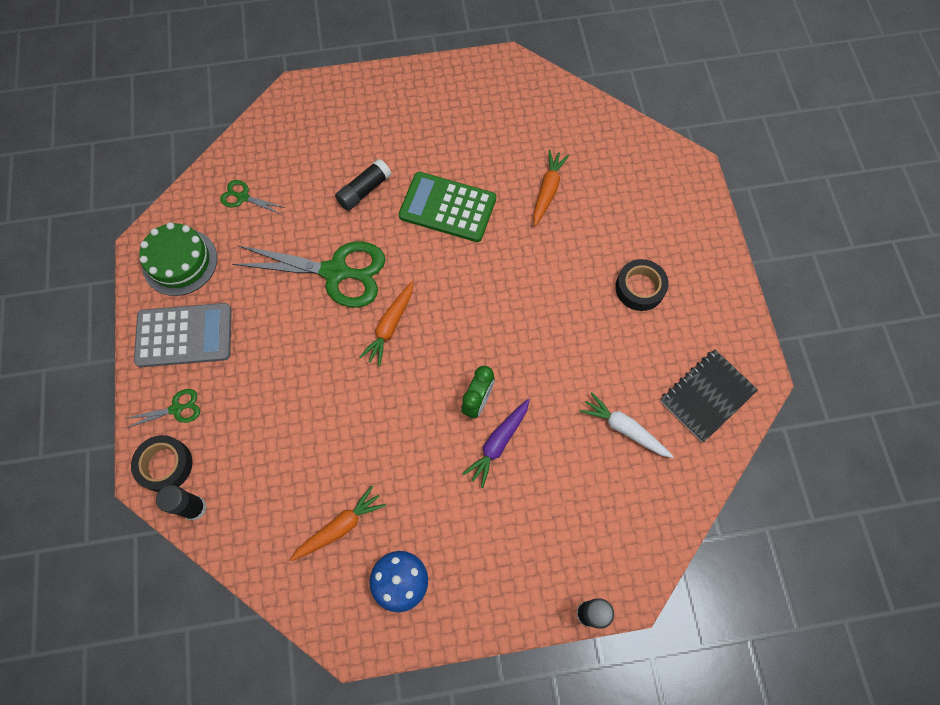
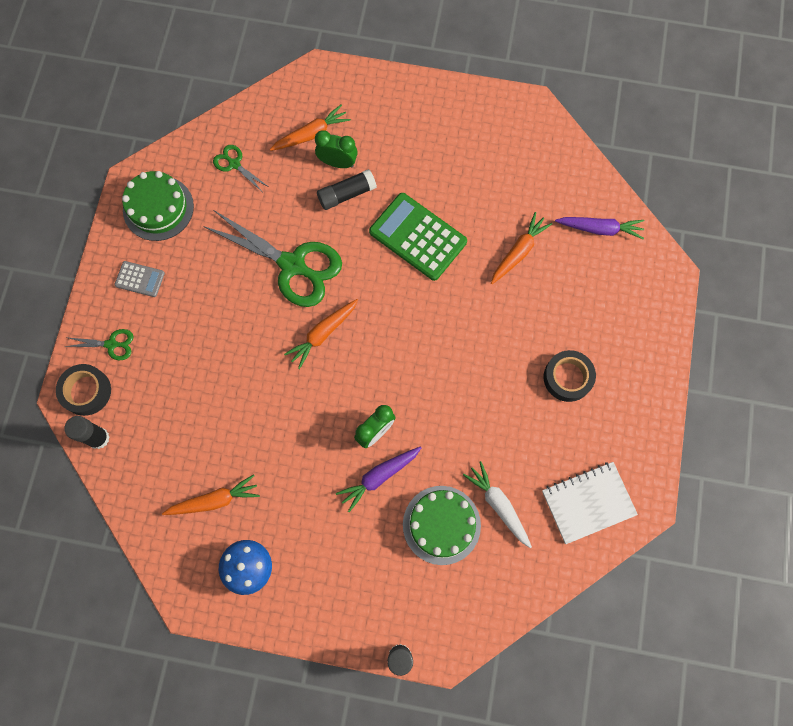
camera: 20 degrees right, 5 degrees up
(184, 335) = (140, 279): grey calculator -> grey calculator, size x0.50
(309, 147) = (311, 134): none -> orange carrot
(345, 165) = (337, 163): none -> green clock
(577, 468) = (441, 525): none -> green cake
(613, 147) = (600, 229): none -> purple carrot
(707, 396) = (588, 502): black notebook -> white notebook

